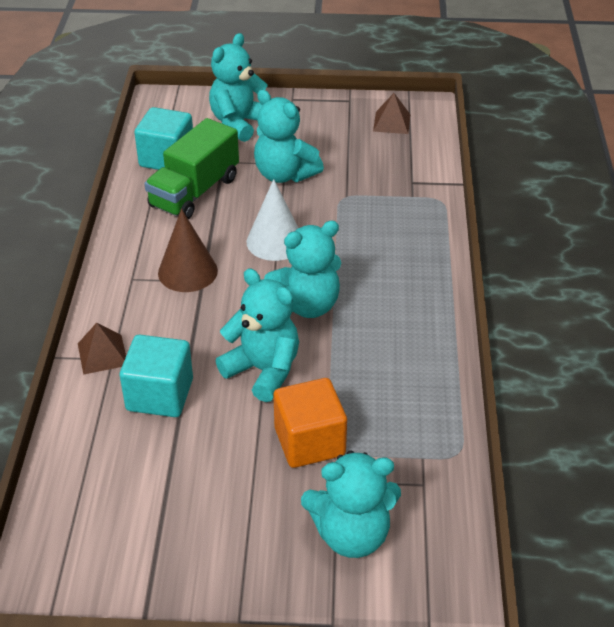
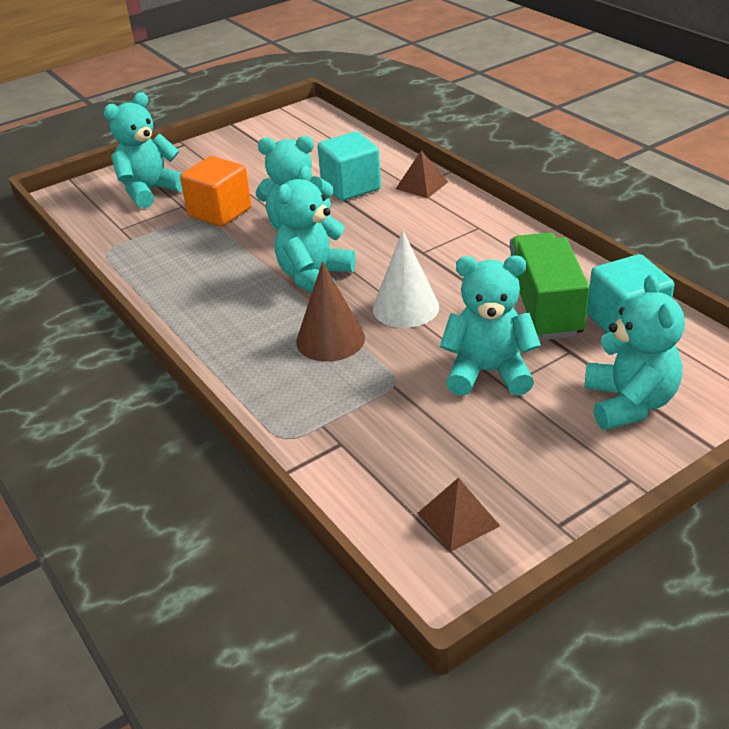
camera: 145 degrees right, 5 degrees down
(187, 271) = (443, 251): brown cone -> brown cone (330, 339)

